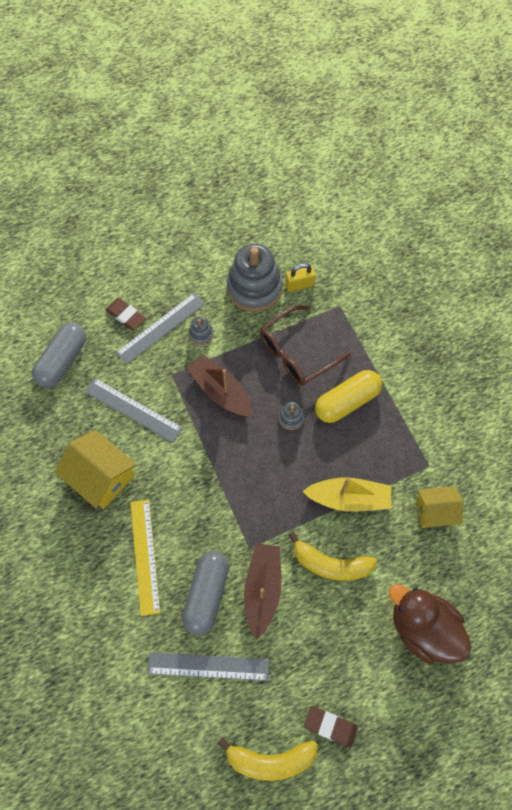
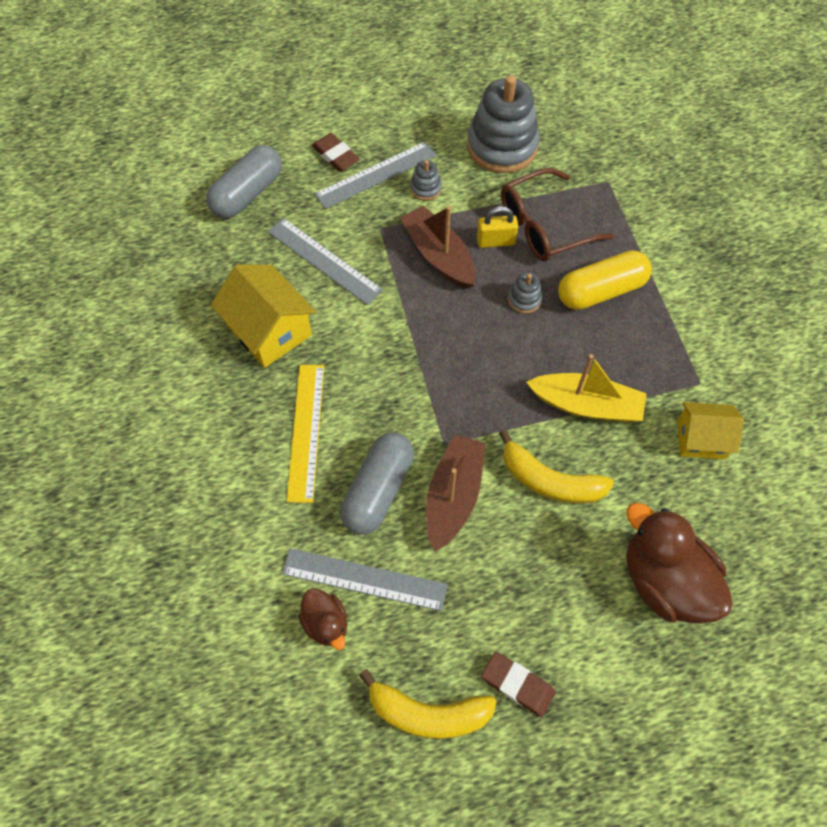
camera: 10 degrees right, 5 degrees down
(186, 705) = (326, 623): none -> brown duck
(299, 285) = (560, 151): yellow padlock -> yellow padlock (495, 241)

